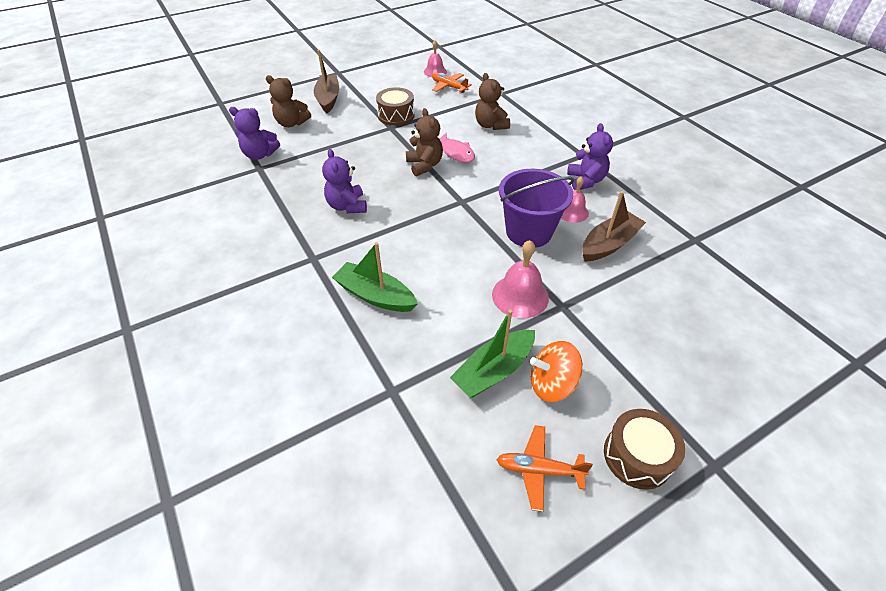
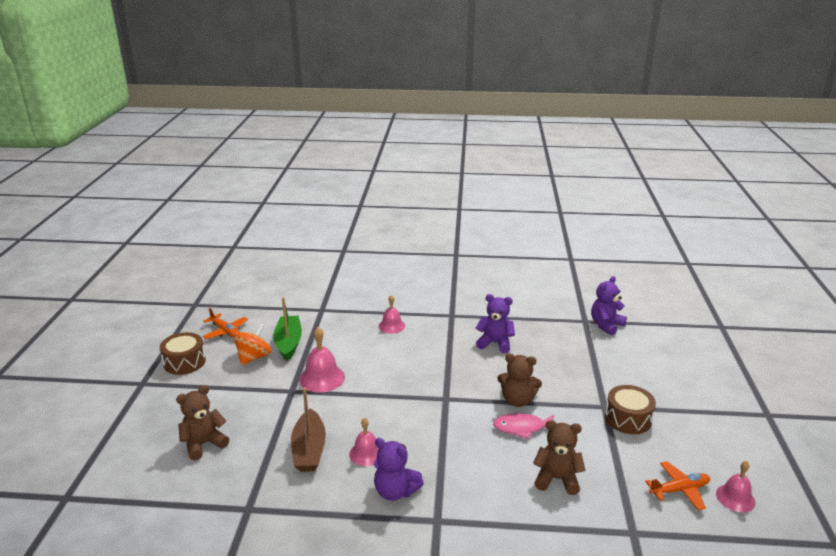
camera: 125 degrees right, 20 degrees down
(291, 123) = (653, 353): brown teddy bear -> brown teddy bear (204, 444)
(328, 99) = (696, 387): brown boat -> none
(375, 295) = (391, 326): green boat -> pink bell
(528, 232) = (372, 414): purple bucket -> none
(539, 470) = (225, 331): orange plane -> orange plane turned 90 degrees clockwise

